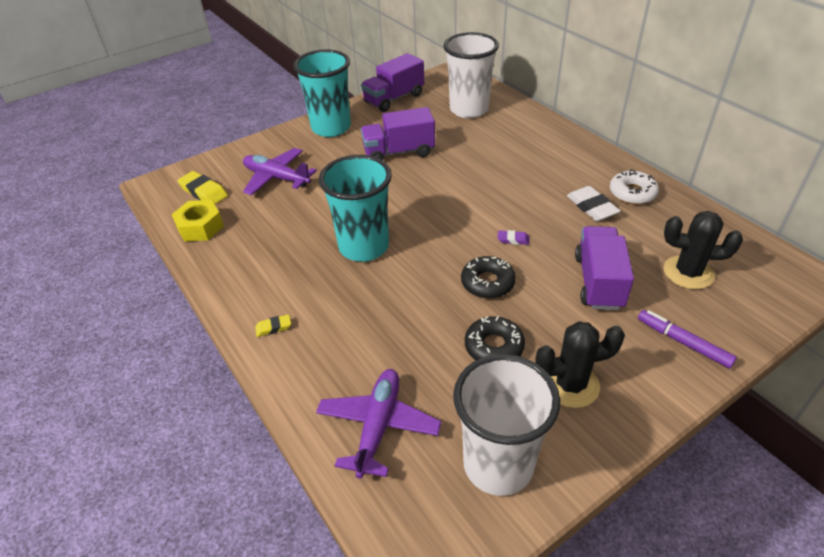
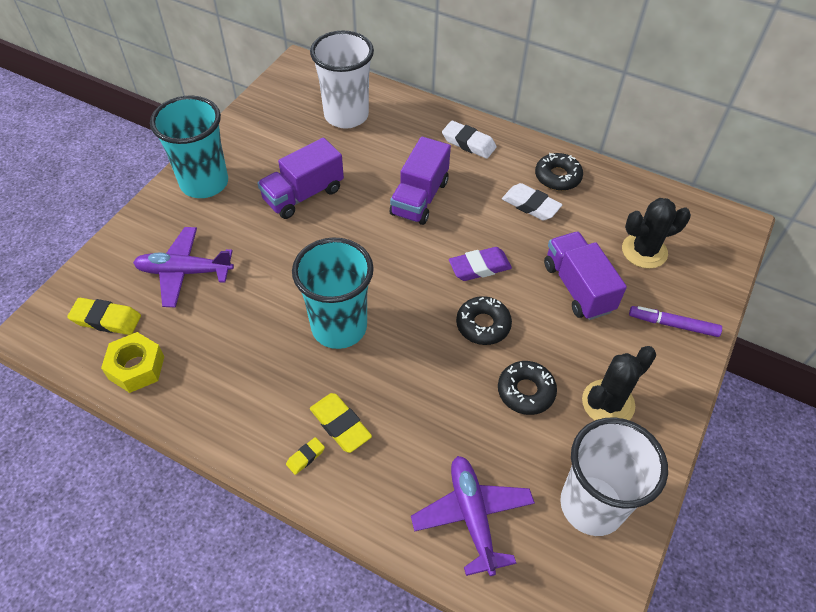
camera: 30 degrees left, 10 degrees up
(316, 315) = (340, 425): none -> yellow eraser
(394, 98) = (253, 122): purple truck -> purple truck (419, 198)
(513, 240) = (479, 267): purple eraser -> purple eraser, size x1.85
(562, 150) = (468, 143): none -> white eraser
(632, 193) = (557, 177): white donut -> black donut

